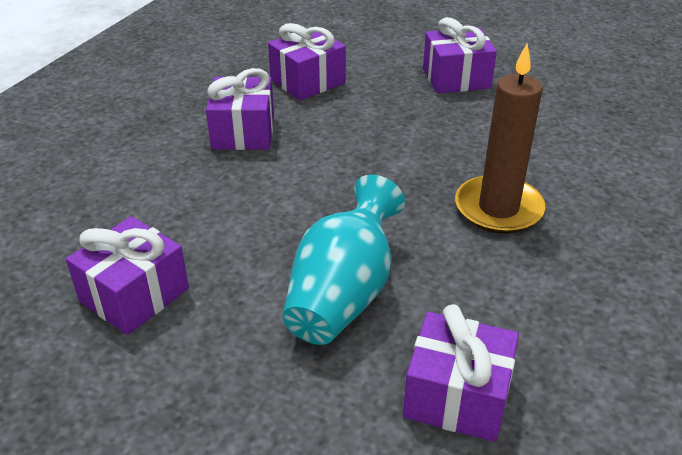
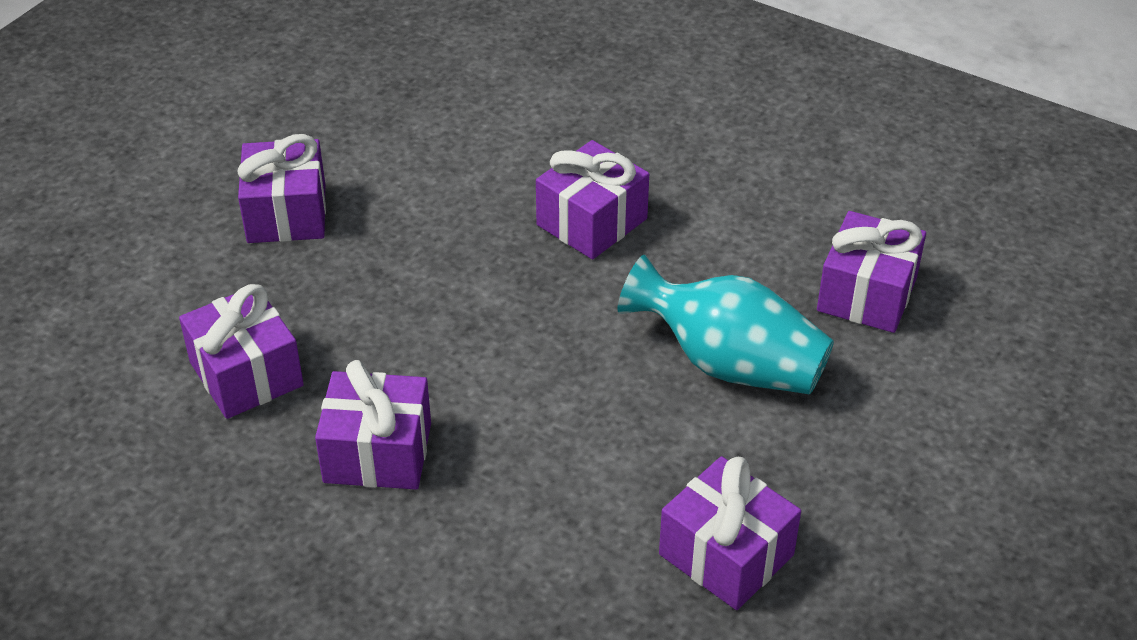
camera: 85 degrees left, 5 degrees up
(498, 208) = (591, 222): brown candle -> purple gift

